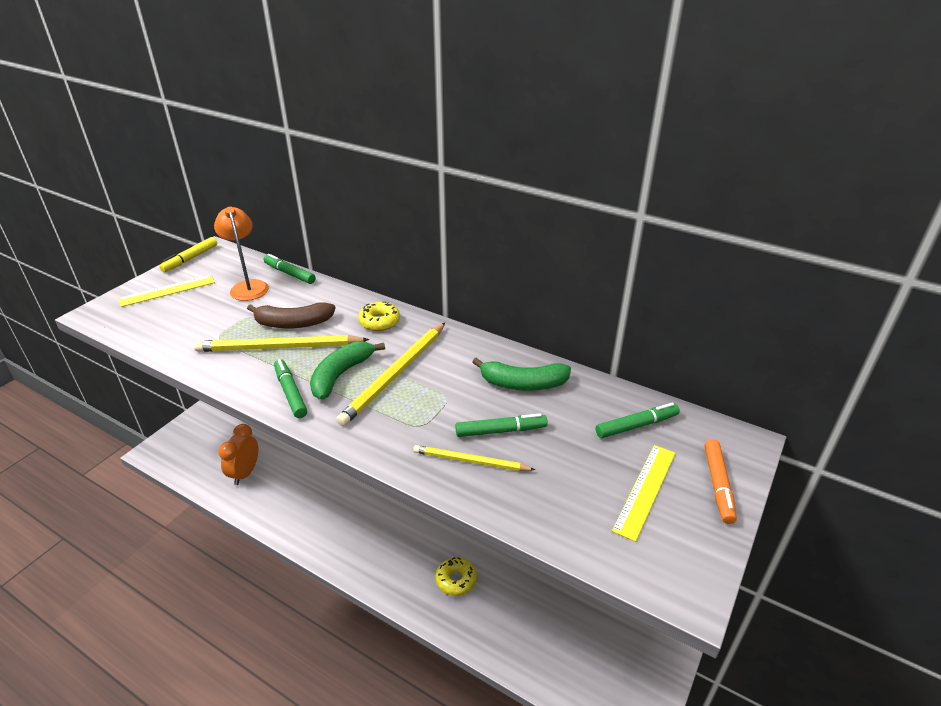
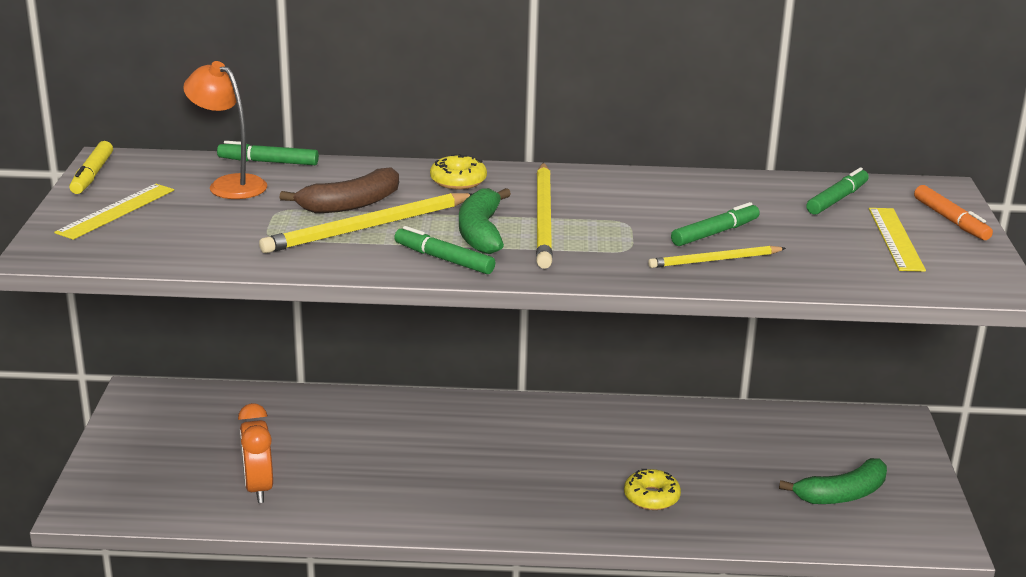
camera: 30 degrees left, 10 degrees down
(523, 384) = (690, 195): green banana -> green banana (842, 494)

